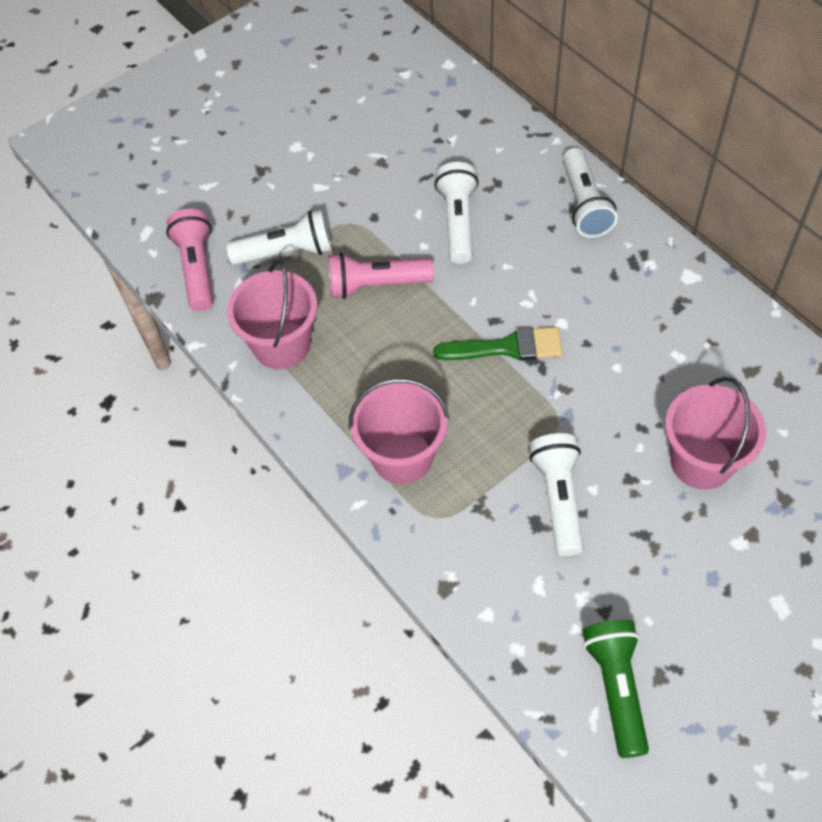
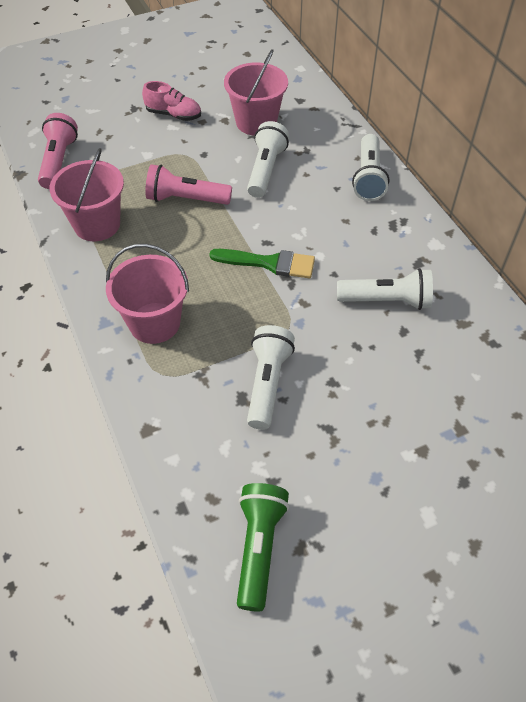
camera: 10 degrees right, 5 degrees down
(286, 252) = (129, 164): white flashlight -> white flashlight (386, 300)
(315, 169) = (173, 115): none -> pink shoe
(701, 461) = (398, 383): pink bucket -> pink bucket (256, 122)

